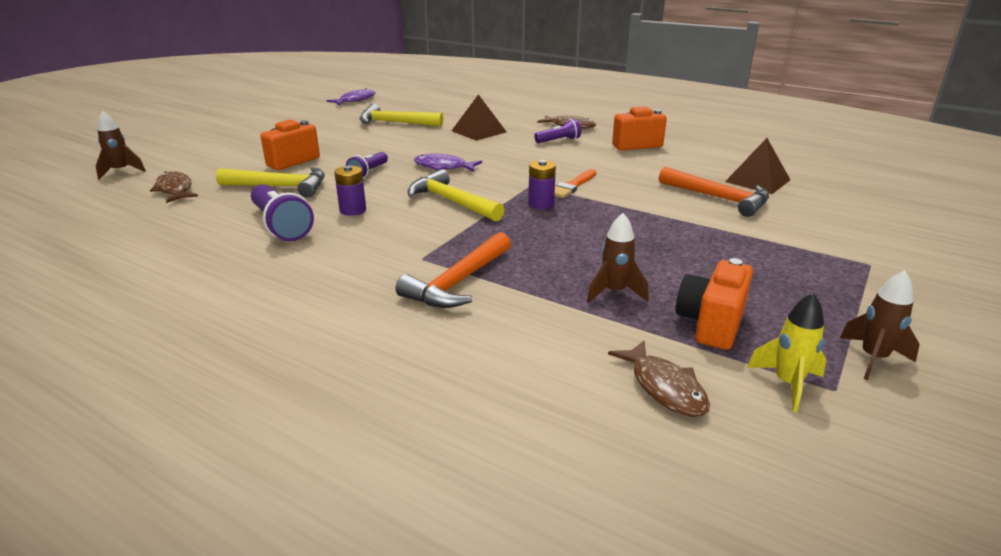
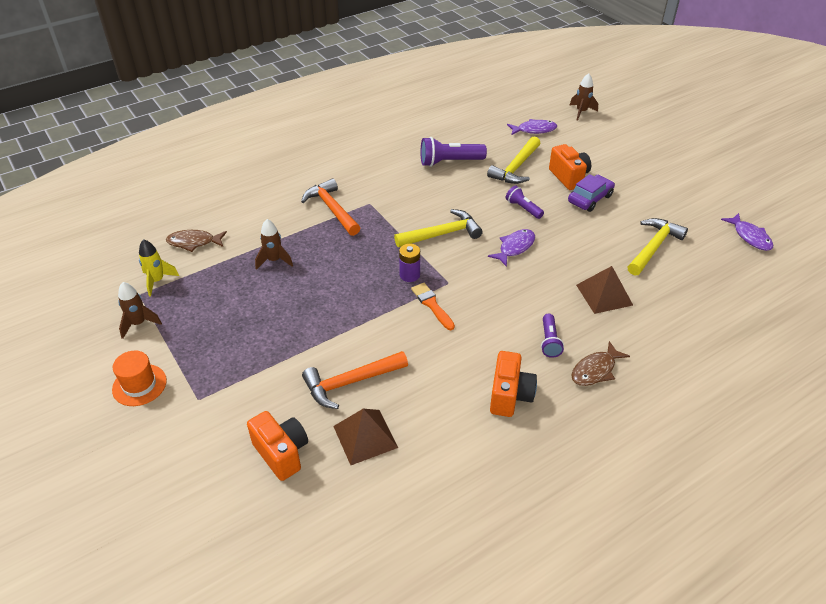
camera: 115 degrees right, 15 degrees up
(175, 190) = (534, 130): brown fish -> purple fish
(330, 149) = (590, 199): none -> purple car
(353, 210) = (455, 190): purple battery -> none
(711, 324) = (216, 281): orange camera -> orange camera (281, 453)
(930, 309) = (139, 385): none -> orange hat

